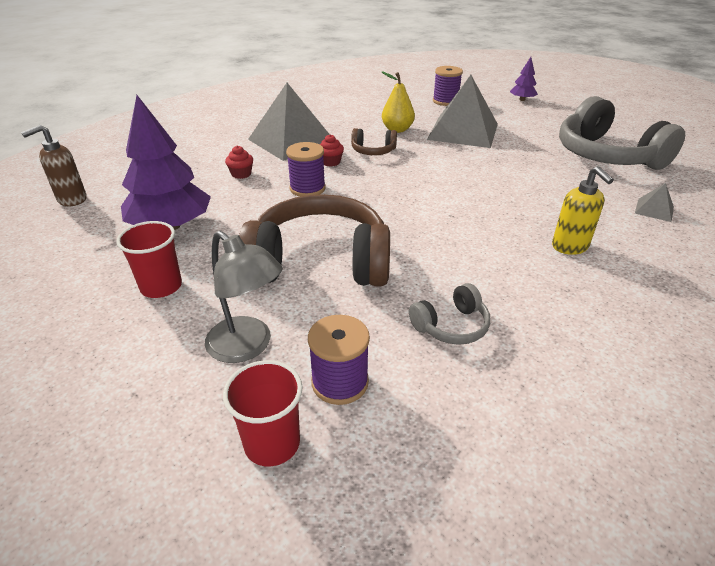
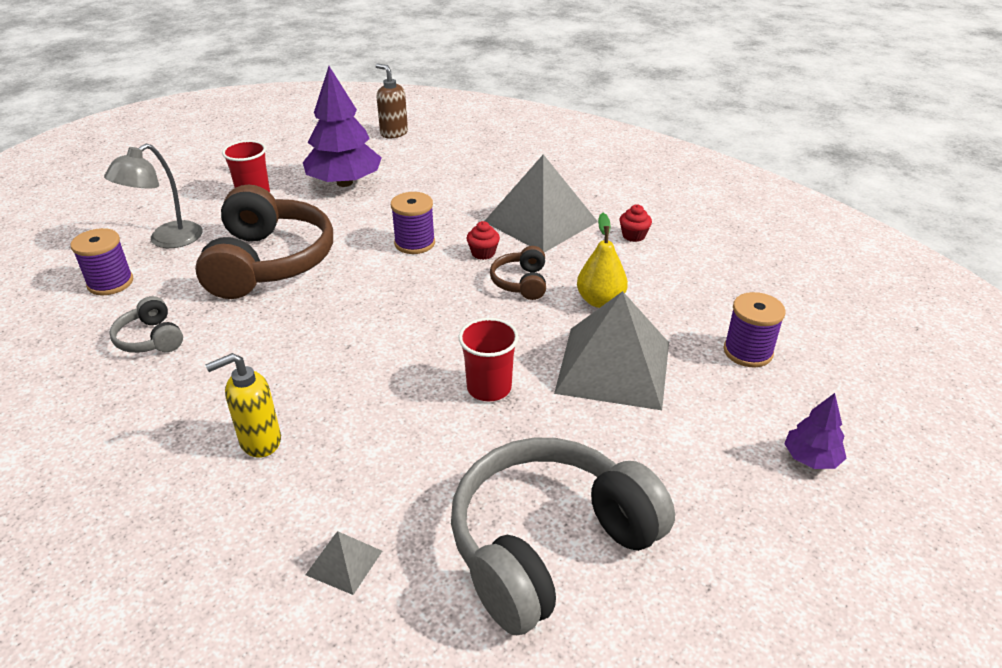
camera: 85 degrees right, 0 degrees up
(241, 174) = (447, 201): red cupcake -> red cupcake (633, 236)
(272, 443) = (70, 260): red cup -> red cup (489, 388)

